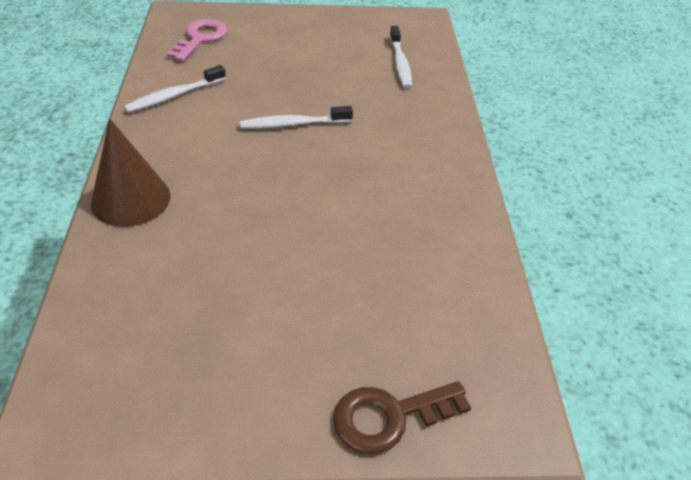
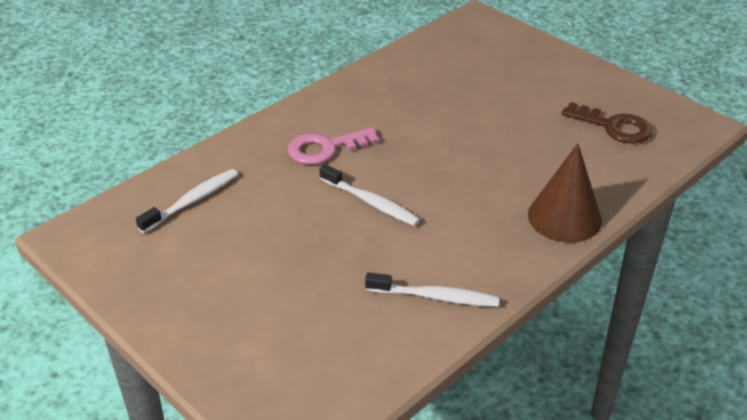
camera: 130 degrees left, 5 degrees down
(200, 38) = (320, 365): pink key -> pink key (325, 148)
(389, 417) = (528, 46): brown key -> brown key (614, 127)

